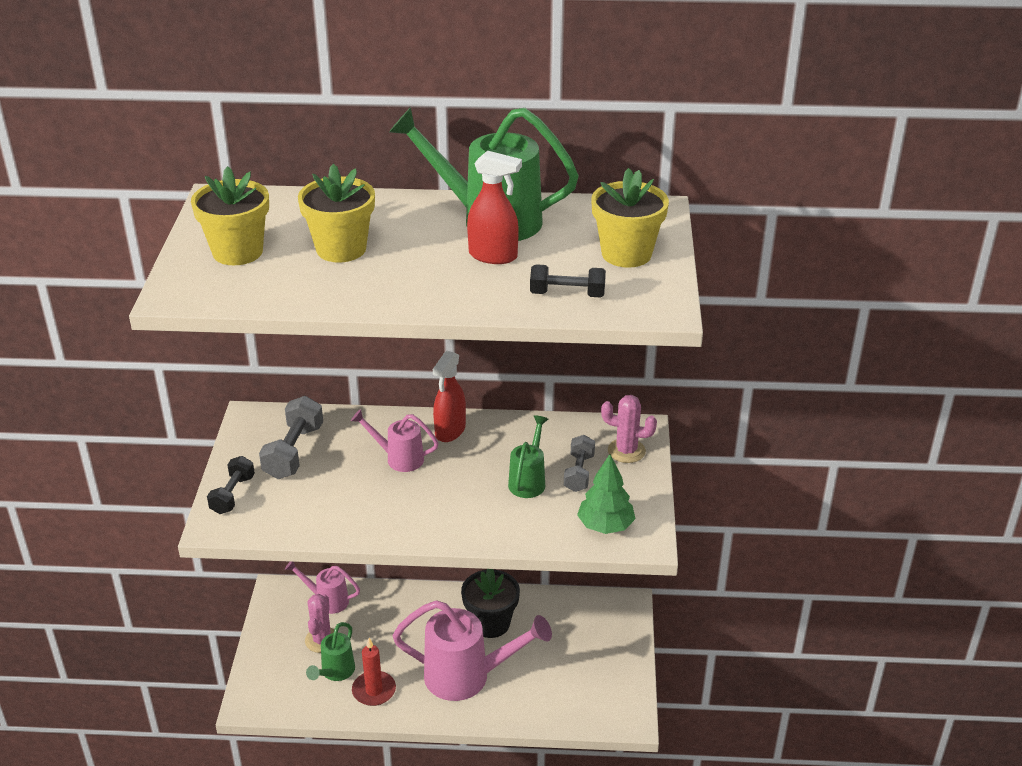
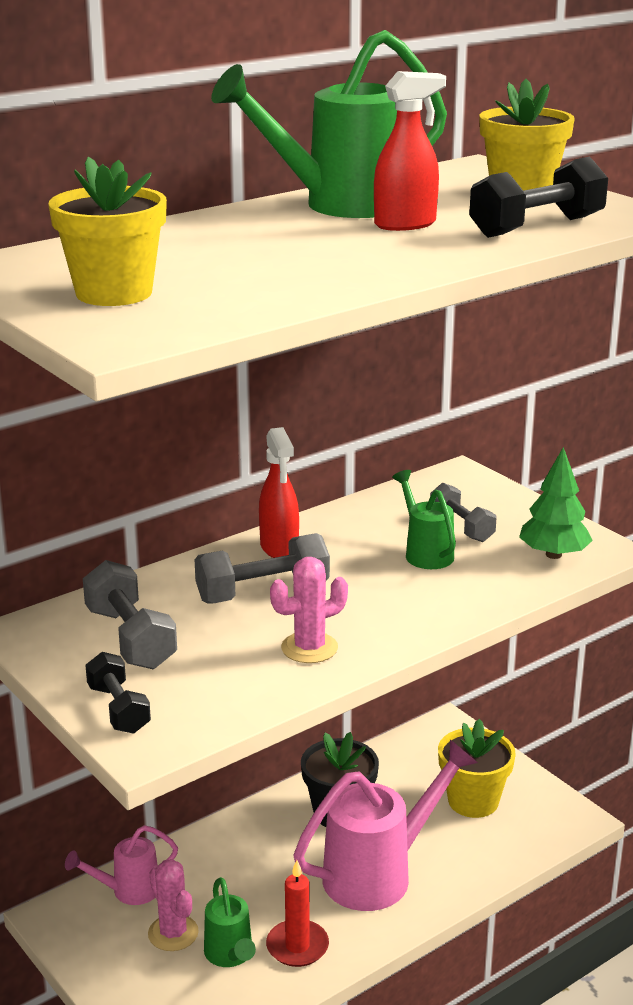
camera: 40 degrees left, 10 degrees down
(341, 249) = (234, 260): yellow flower pot -> yellow flower pot (473, 801)
(399, 458) = (262, 592): pink watering can -> grey dumbbell
(567, 294) = (537, 227): black dumbbell -> black dumbbell, size x1.50
(626, 451) = (474, 493): pink cactus -> pink cactus (309, 648)

